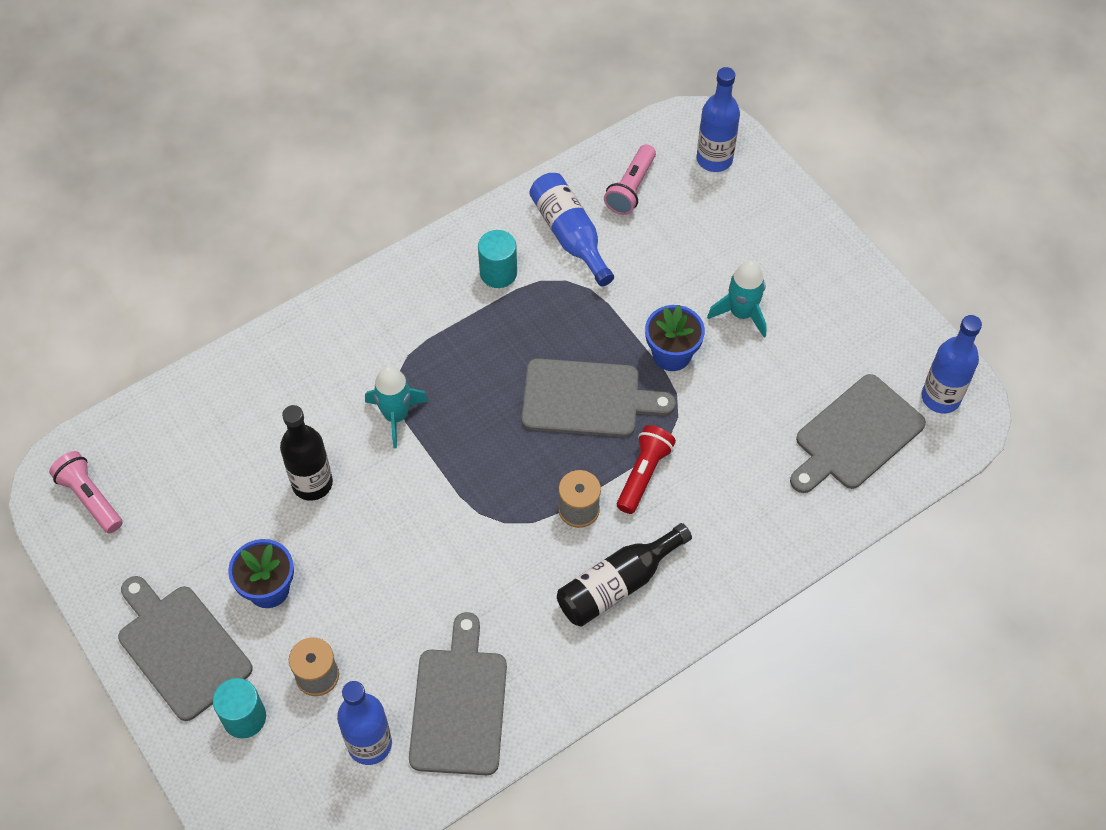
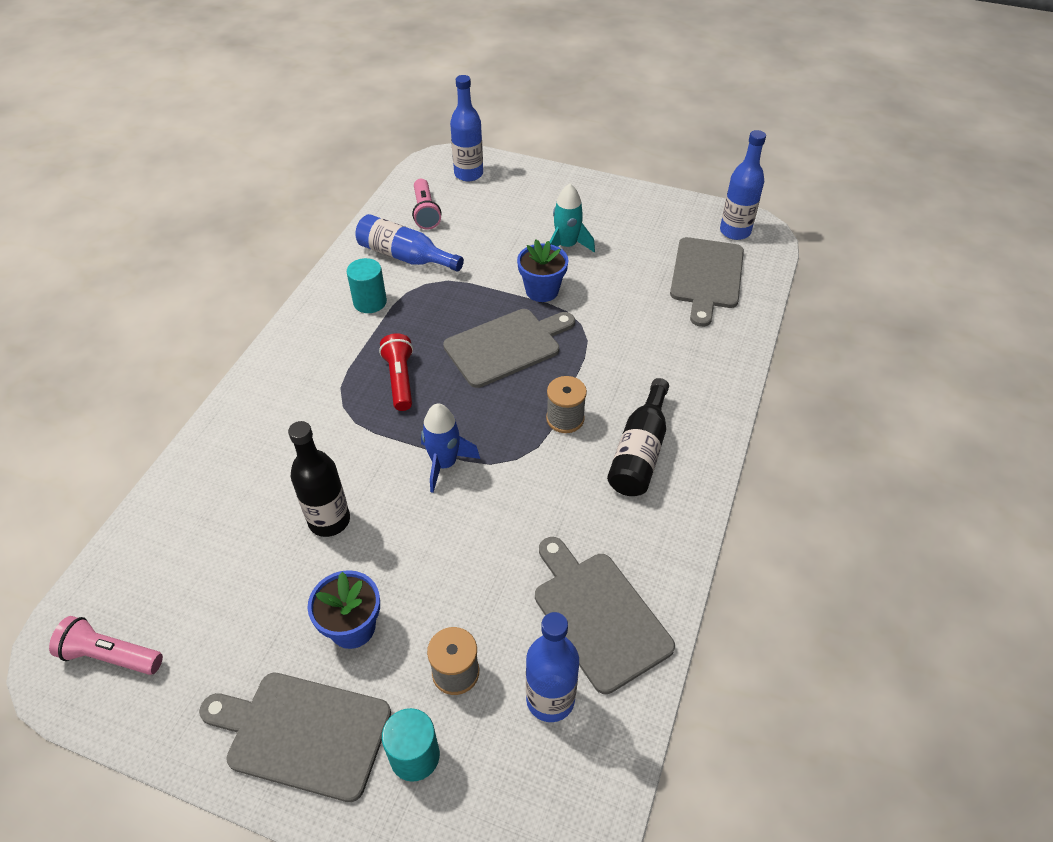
camera: 35 degrees left, 10 degrees down
(396, 416) = (364, 433): turquoise rocket -> none
(440, 489) = (444, 464): none -> blue rocket
(643, 474) = (590, 371): red flashlight -> red flashlight (400, 380)

